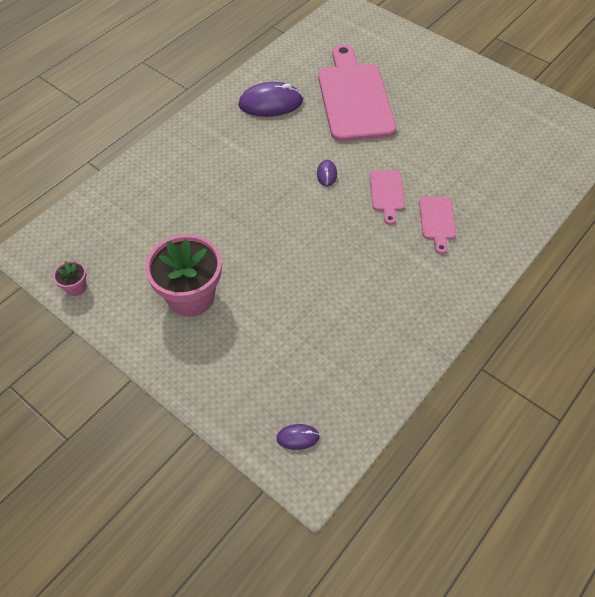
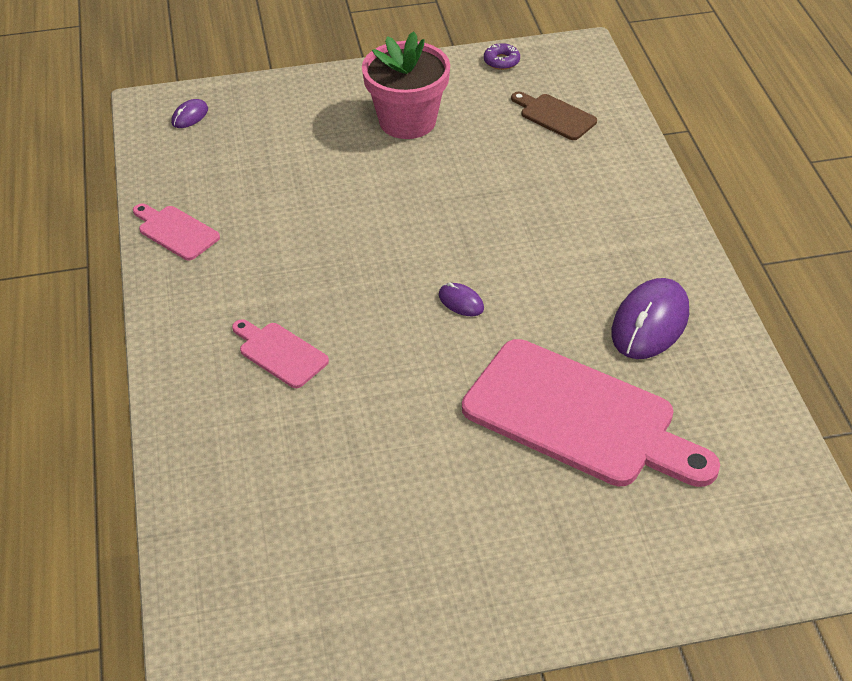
camera: 130 degrees right, 10 degrees down
(76, 287) = (501, 61): pink flower pot -> purple donut
(122, 224) = (555, 116): none -> brown cutting board
(387, 193) = (371, 336): pink cutting board -> pink cutting board (176, 231)

